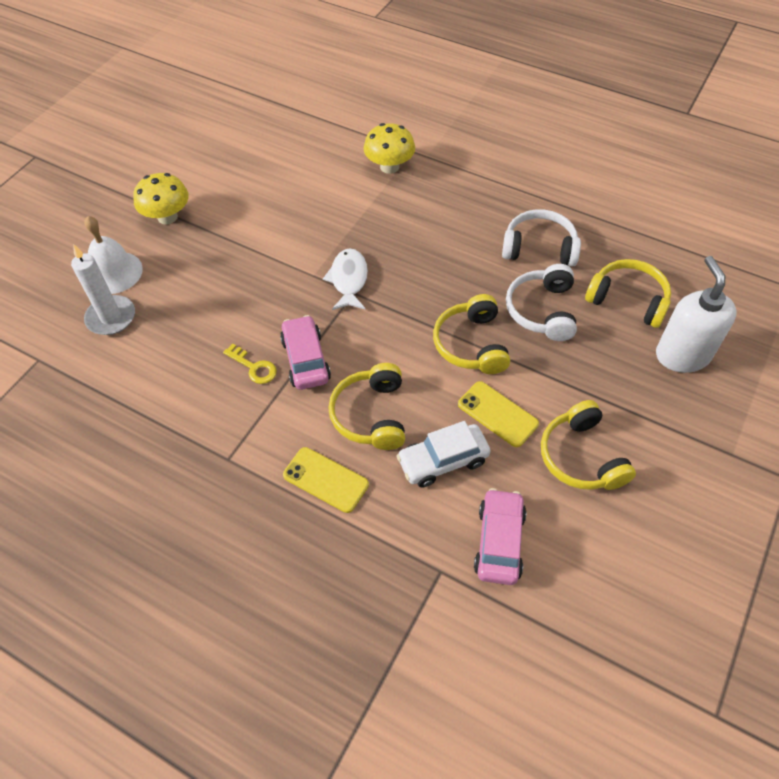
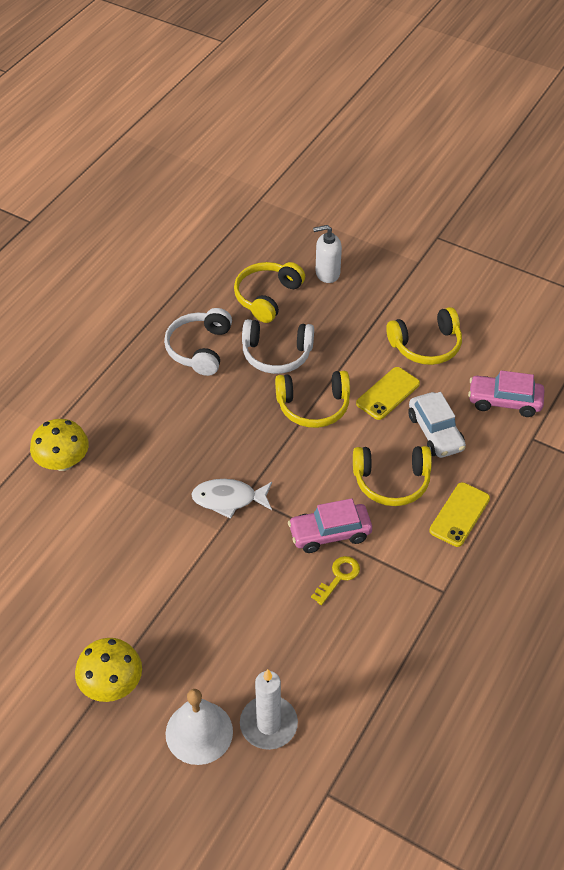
camera: 90 degrees left, 5 degrees down
(682, 355) = (327, 273): white soap dispenser -> white soap dispenser, size x0.66

